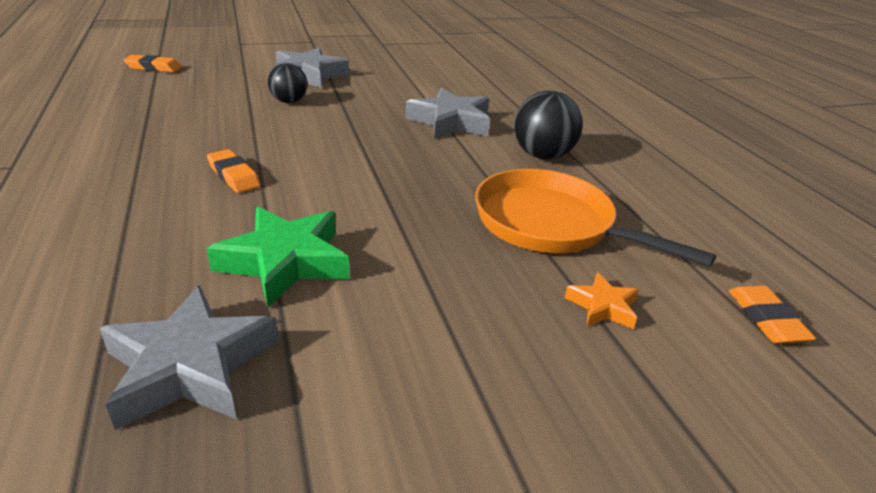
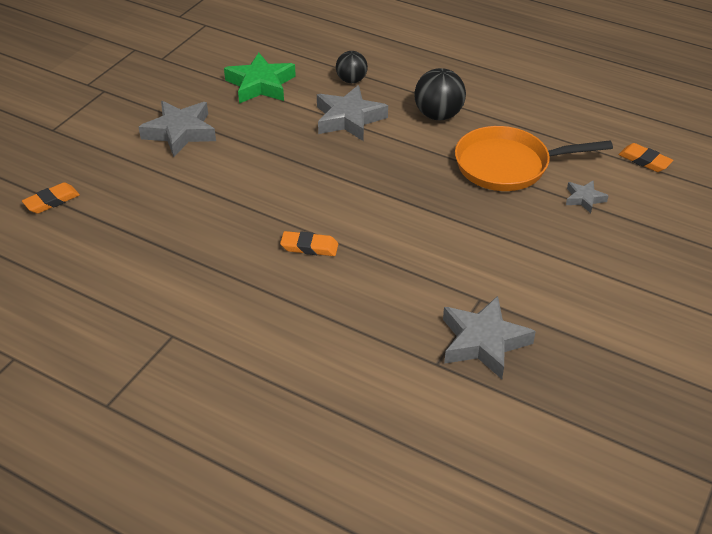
camera: 40 degrees left, 10 degrees up
(285, 262) = (432, 274): green star -> green star (260, 84)
(289, 101) = (220, 168): black ball -> black ball (351, 80)
(602, 307) = (584, 199): orange star -> grey star

